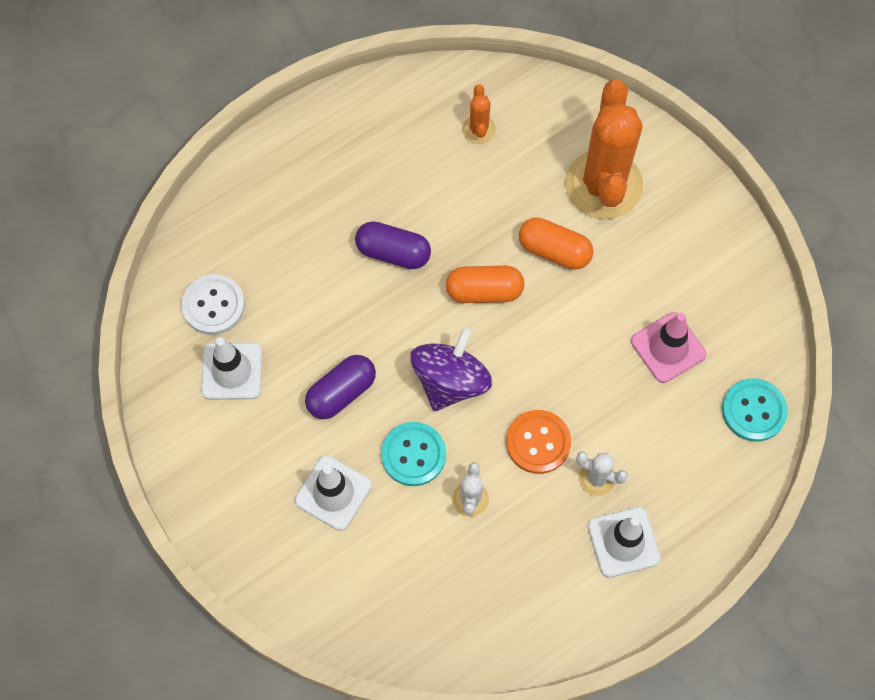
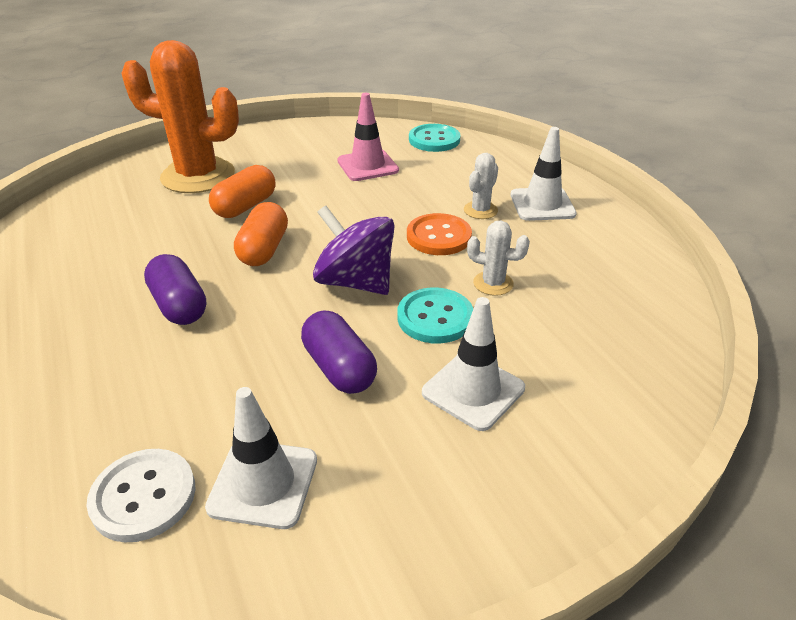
camera: 80 degrees left, 30 degrees down
(393, 252) = (179, 305): purple capsule -> purple capsule turned 60 degrees counterclockwise
(479, 129) = (81, 233): orange cactus -> none

